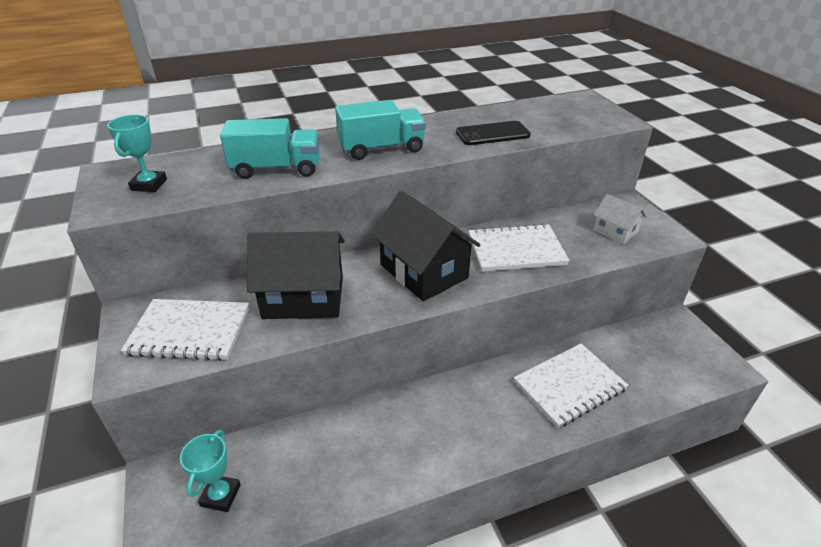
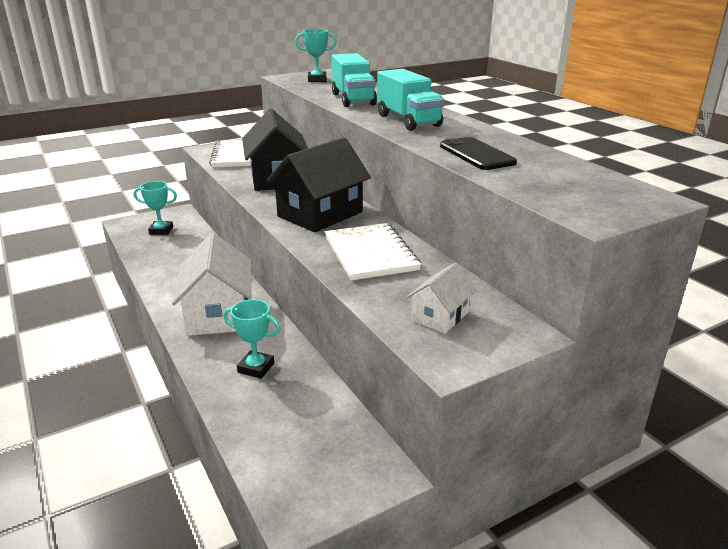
camera: 80 degrees right, 10 degrees down
(475, 416) = (218, 314): none -> white house
(569, 386) = (256, 368): white notebook -> turquoise trophy

